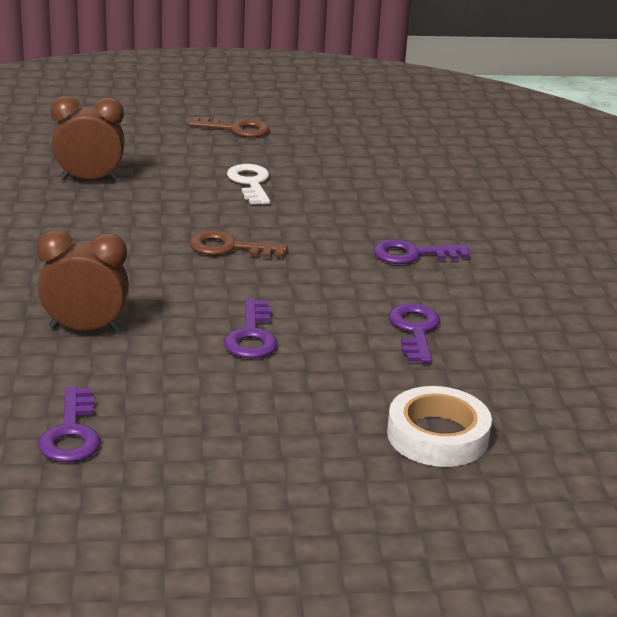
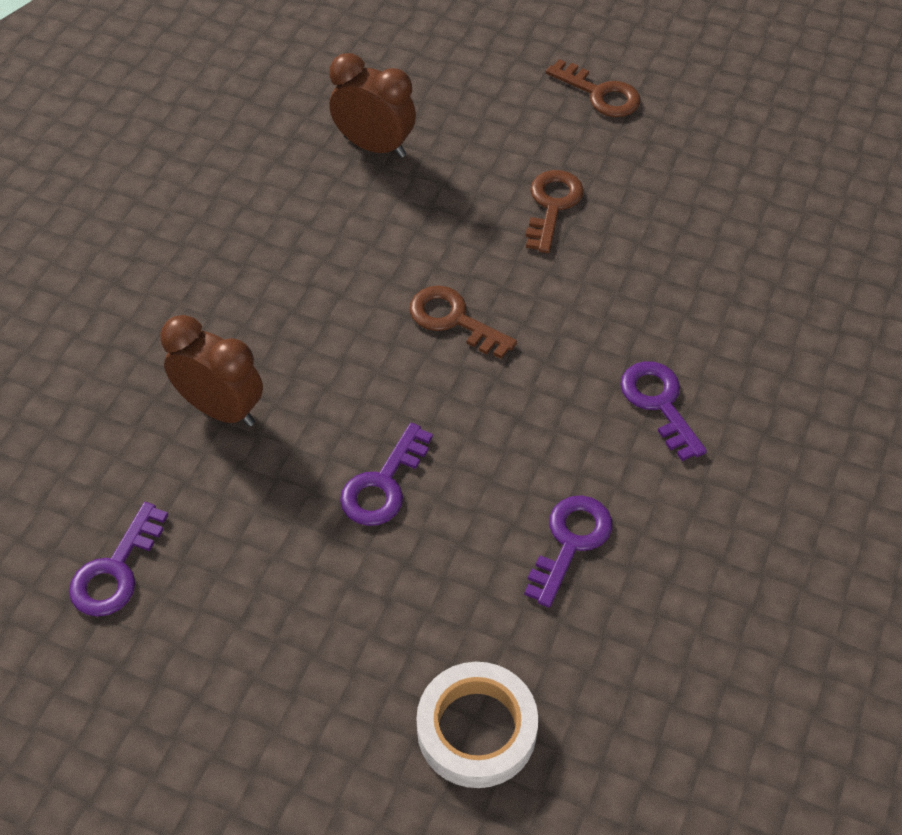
camera: 30 degrees right, 25 degrees up
(250, 183) = (552, 205): white key -> brown key
(412, 254) = (659, 403): purple key -> purple key turned 45 degrees clockwise

